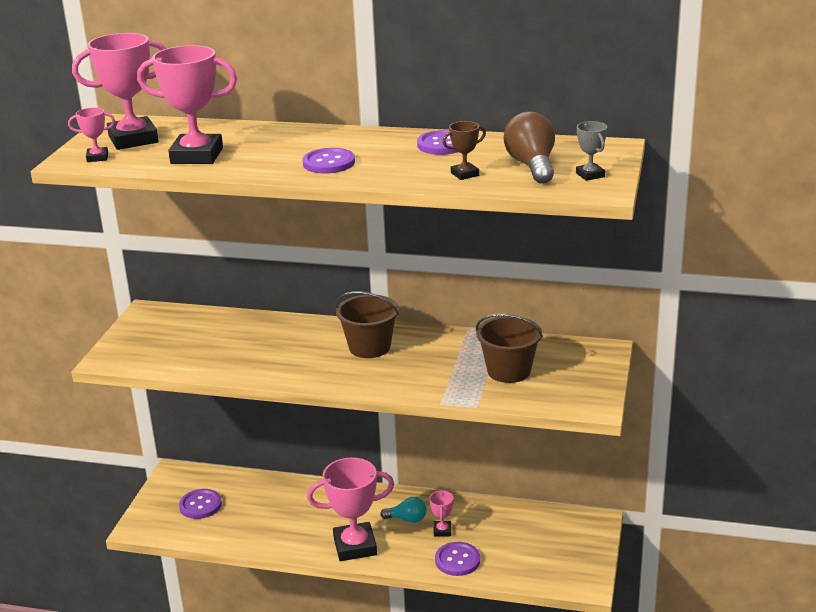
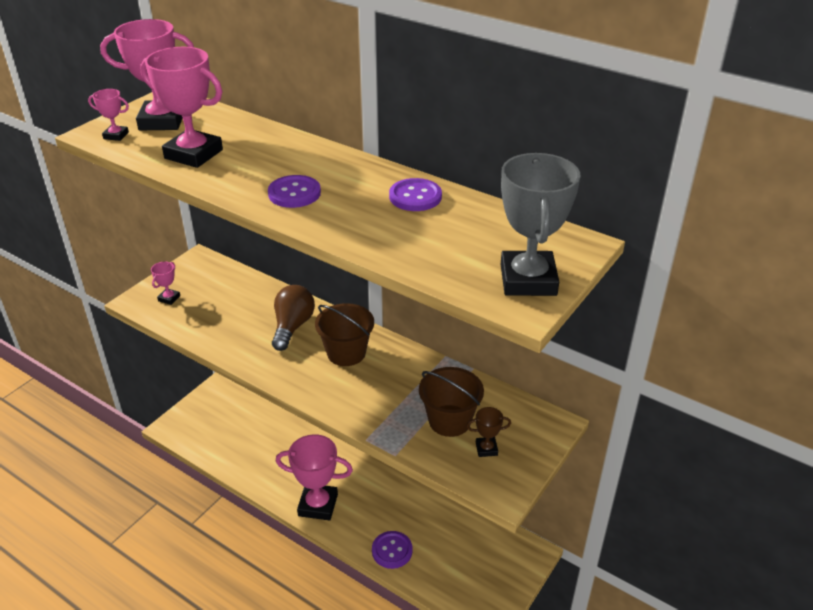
camera: 20 degrees right, 10 degrees up
(200, 505) = (225, 422): purple button -> none
(407, 519) = (373, 492): turquoise light bulb -> none
(442, 531) = (396, 514): pink trophy -> pink trophy (169, 298)
(465, 174) = (405, 243): brown trophy -> brown trophy (486, 449)
(532, 166) = (478, 250): brown light bulb -> brown light bulb (292, 326)
(590, 175) = (528, 280): grey trophy -> grey trophy, size x2.16

